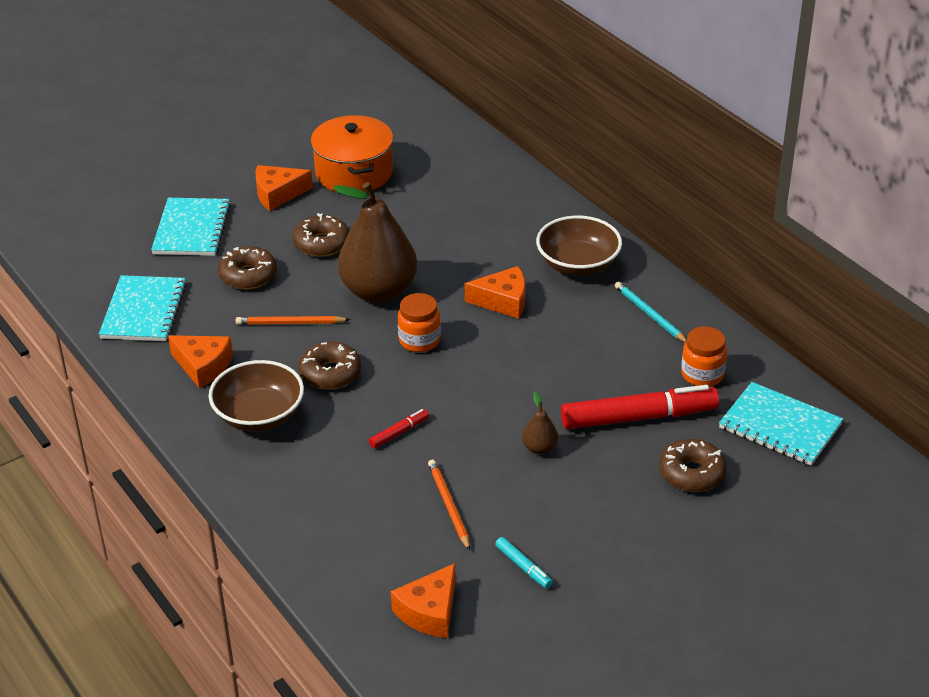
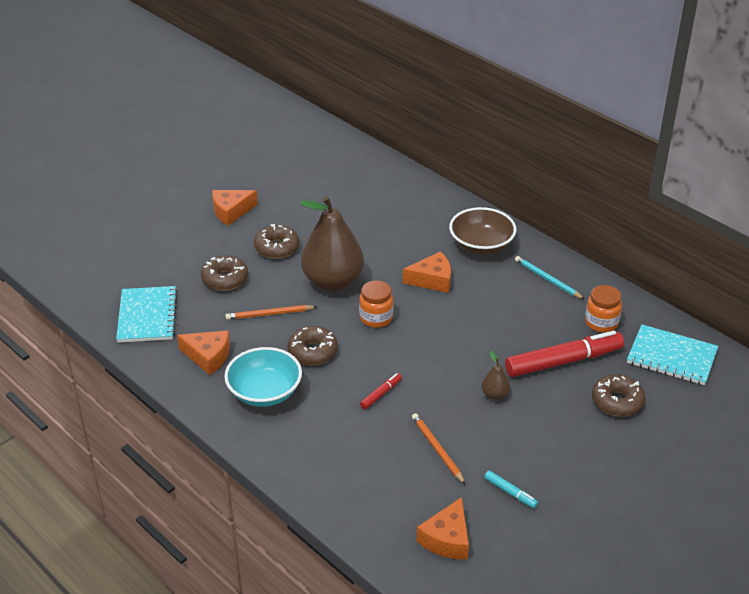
camera: 10 degrees left, 0 degrees up
(191, 229) = (169, 246): turquoise notebook -> none
(259, 415) = (264, 392): brown bowl -> turquoise bowl
(354, 172) = (287, 189): orange pot -> none

